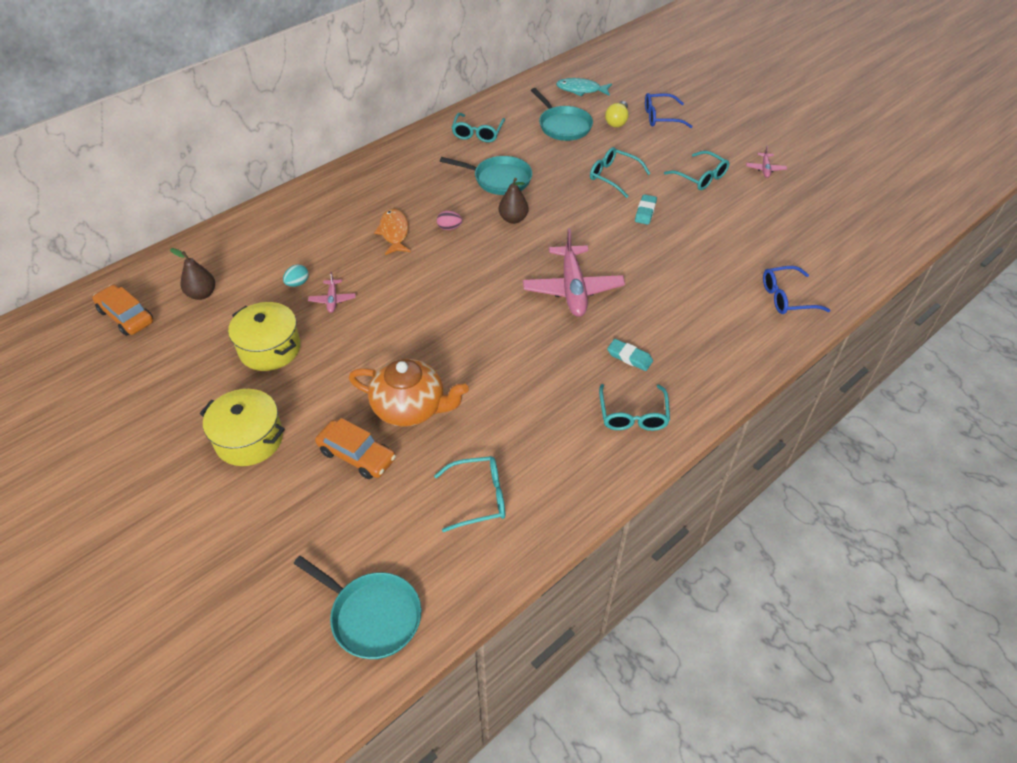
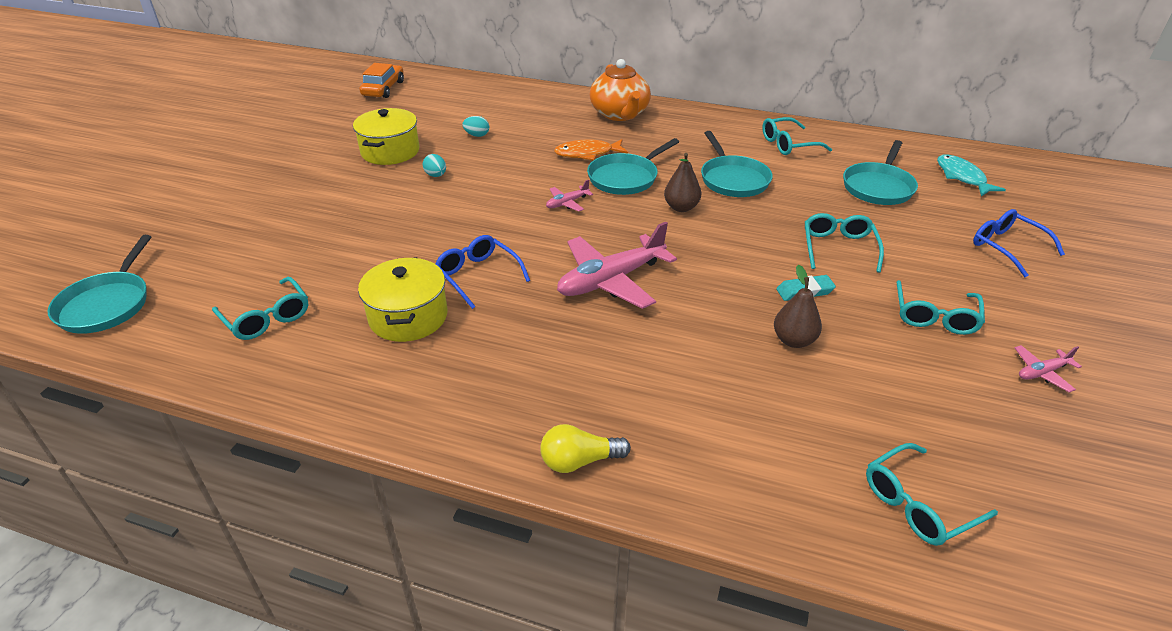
camera: 60 degrees right, 10 degrees down
(202, 294) = (430, 104): brown pear -> brown pear (794, 340)
(249, 439) = (284, 179): yellow pot -> yellow pot (408, 317)
(332, 300) = (471, 156): pink plane -> pink plane (567, 203)
(344, 331) = (436, 175): none -> turquoise egg
(357, 455) = (290, 233): orange car -> none
(394, 232) = (587, 153): orange fish -> orange fish turned 150 degrees counterclockwise
(410, 407) = (363, 240): orange teapot -> orange teapot (620, 114)
(449, 228) = (625, 178): pink egg -> turquoise pan
(617, 121) = (945, 218): yellow light bulb -> yellow light bulb (579, 461)
(629, 357) = (535, 357): turquoise eraser -> none
(633, 415) = (441, 390): turquoise glasses -> turquoise glasses (918, 504)
(786, 297) = (781, 477): blue glasses -> blue glasses (478, 275)

